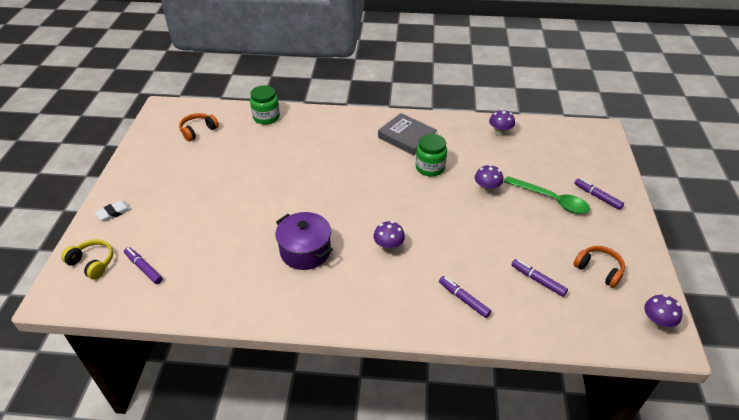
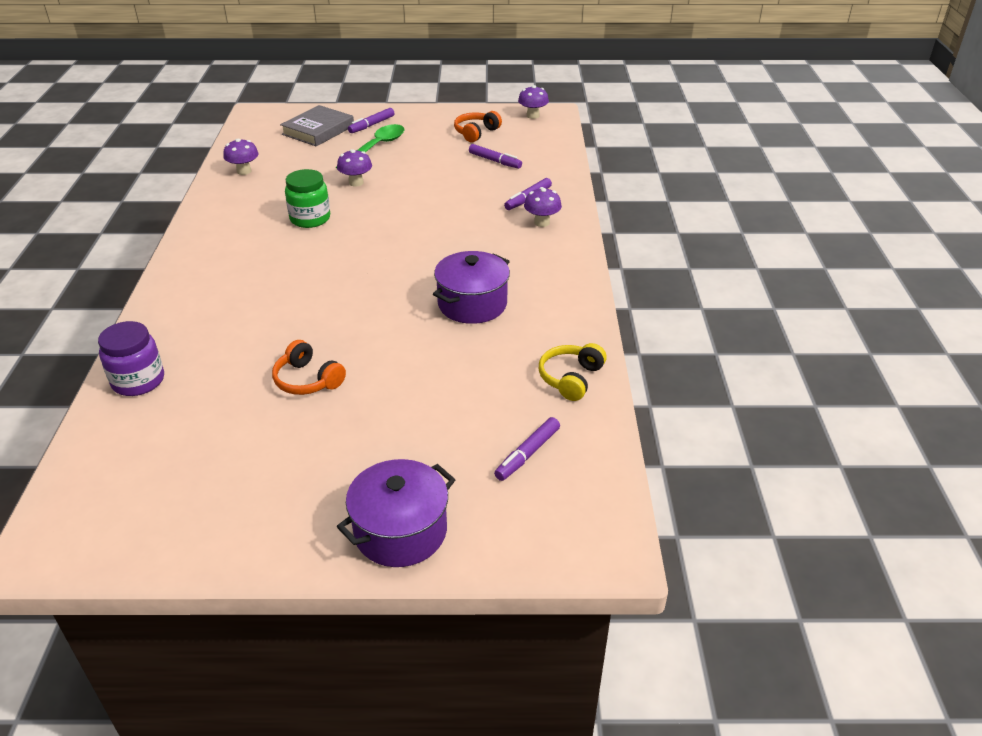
camera: 95 degrees left, 5 degrees down
(92, 263) = (527, 522): yellow headphones -> yellow headphones (571, 378)
(114, 212) = (400, 531): white eraser -> purple pot
(198, 131) = (156, 468): orange headphones -> orange headphones (307, 380)
(266, 117) = (138, 381): green jar -> purple jar
(388, 247) = (458, 244): purple mushroom -> purple mushroom (542, 222)
(406, 137) = (237, 237): grey book -> grey book (318, 130)
(538, 280) = (495, 161): purple marker -> purple marker turned 90 degrees counterclockwise

